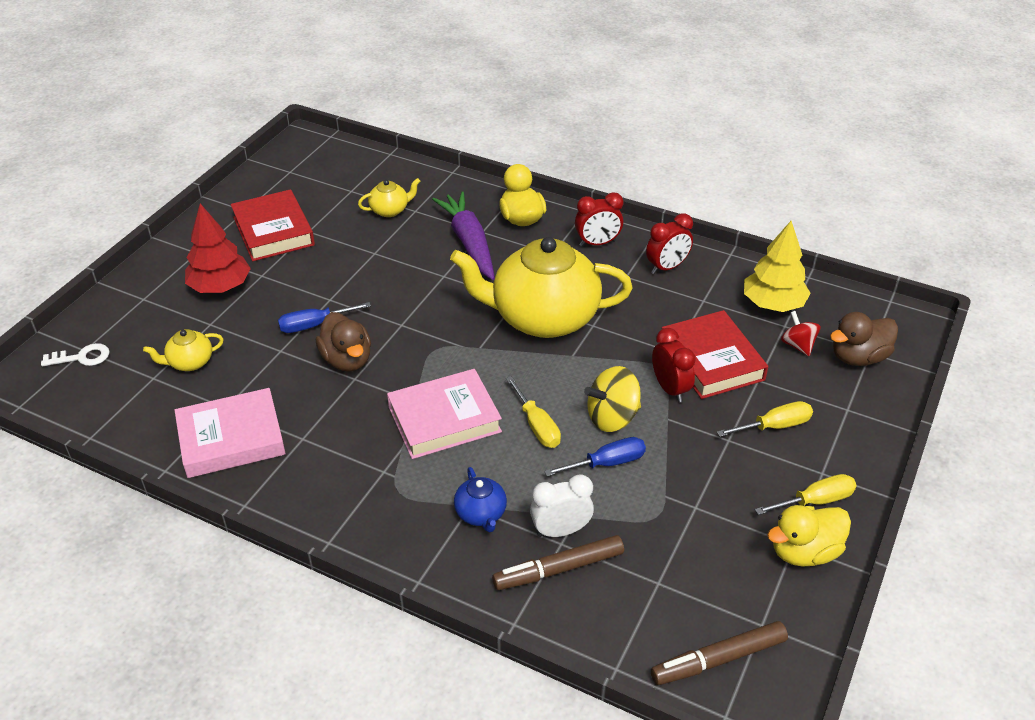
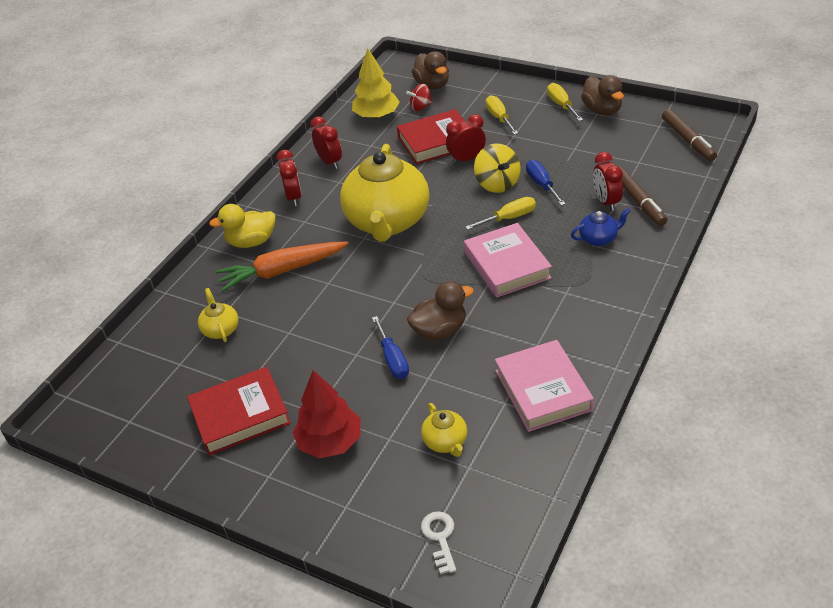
camera: 85 degrees left, 0 degrees up
(469, 243) = (282, 271): purple carrot -> orange carrot
(560, 531) = (606, 202): white clock -> red clock
(804, 552) = (602, 110): yellow duck -> brown duck

